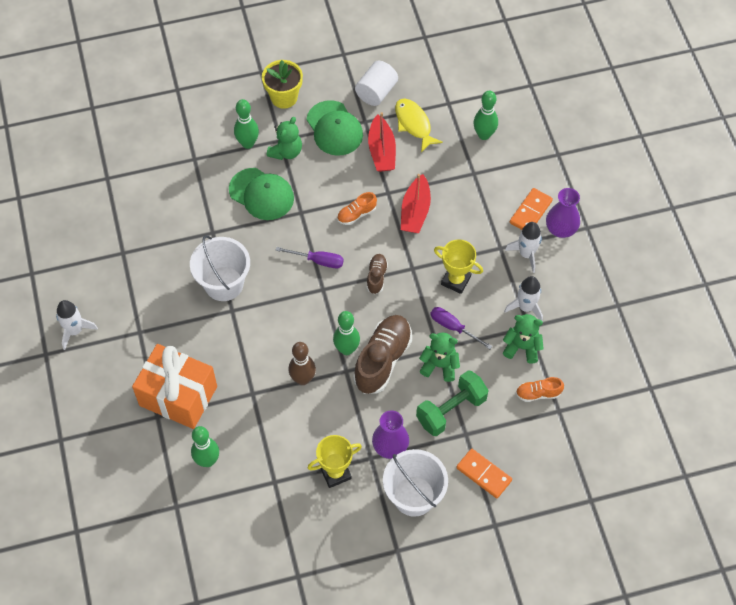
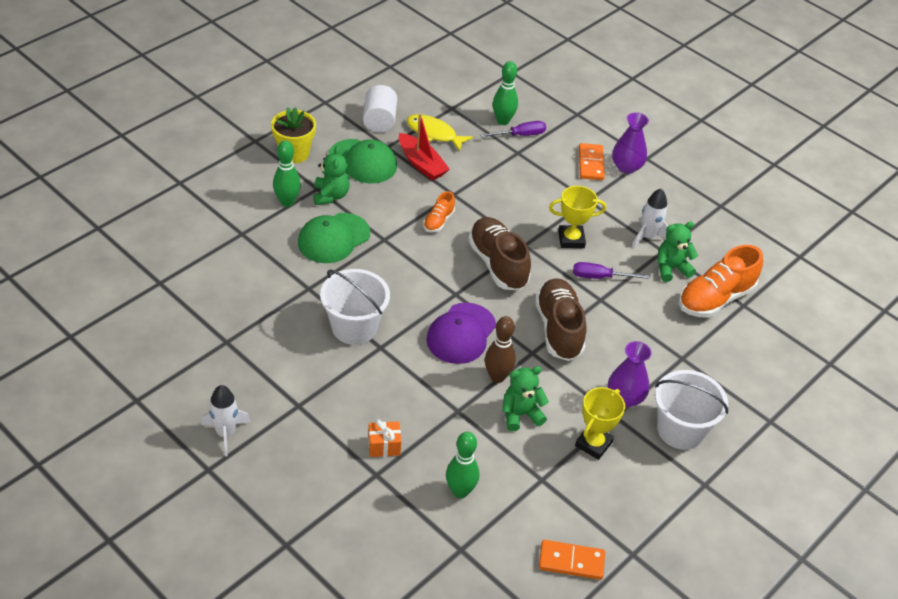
camera: 35 degrees left, 15 degrees down
(178, 396) = (384, 446): orange gift -> orange gift, size x0.41
(261, 194) = (333, 238): green cap -> green cap turned 135 degrees clockwise
(302, 327) = (461, 334): none -> purple cap
(318, 261) = (432, 272): purple screwdriver -> purple screwdriver (520, 135)
(346, 349) = (518, 334): green bowling pin -> none
(376, 277) = (498, 264): brown shoe -> brown shoe, size x1.97
(415, 211) = (490, 199): red boat -> none
(439, 365) = (613, 312): green teddy bear -> green teddy bear (520, 414)
(451, 410) = (653, 344): green dumbbell -> none
(483, 474) = (725, 383): orange domino -> orange domino (571, 561)
(526, 254) = (614, 196): white rocket -> none
(538, 393) = (715, 299): orange shoe -> orange shoe, size x1.97

